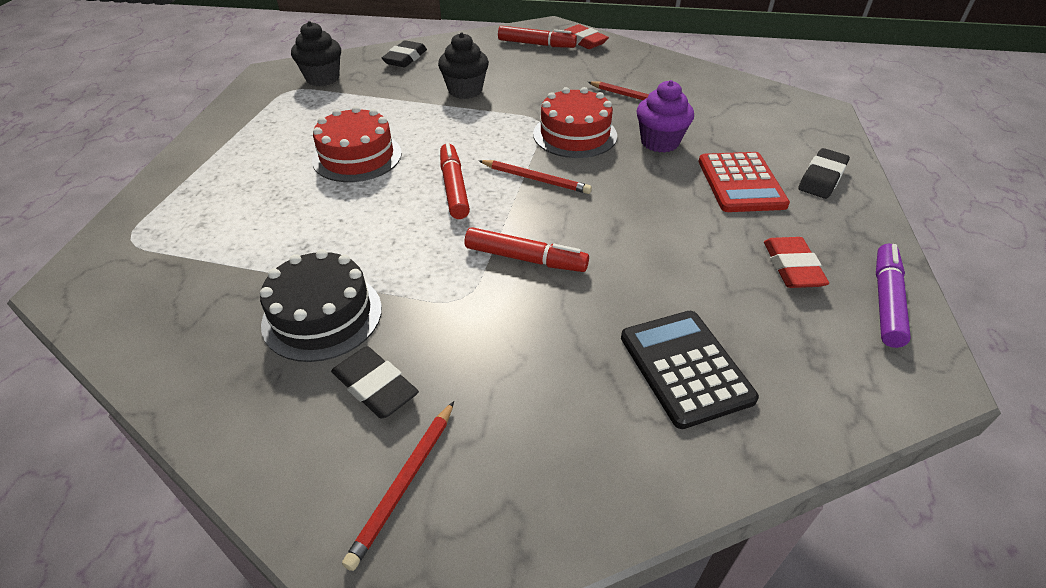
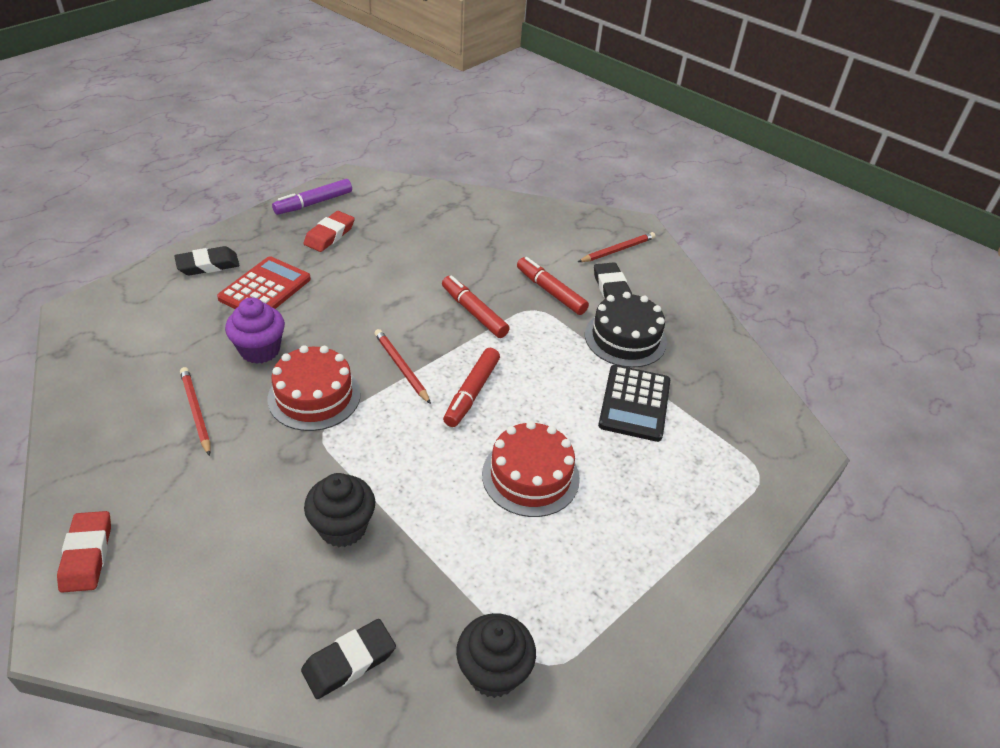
camera: 150 degrees left, 0 degrees up
(536, 44) = (150, 586): red marker -> red marker (550, 291)
(685, 367) = (452, 228): black calculator -> black calculator (634, 403)

